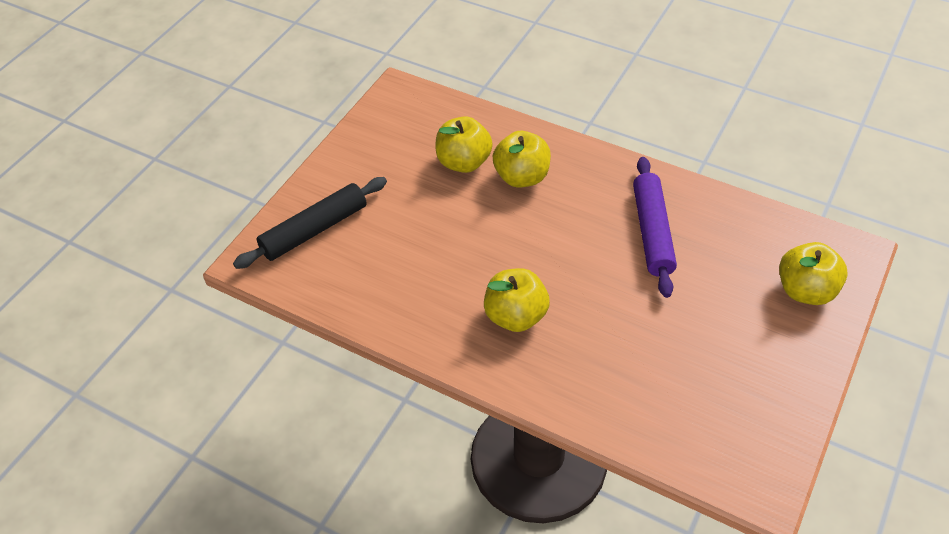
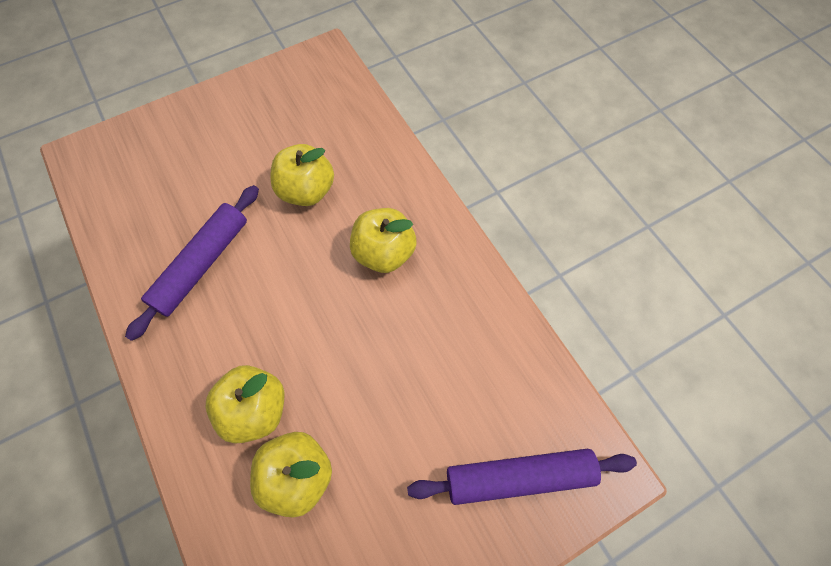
camera: 150 degrees left, 15 degrees up
(314, 230) = (519, 476): black rolling pin -> purple rolling pin
(805, 290) = (151, 147): yellow apple -> yellow apple (307, 191)

